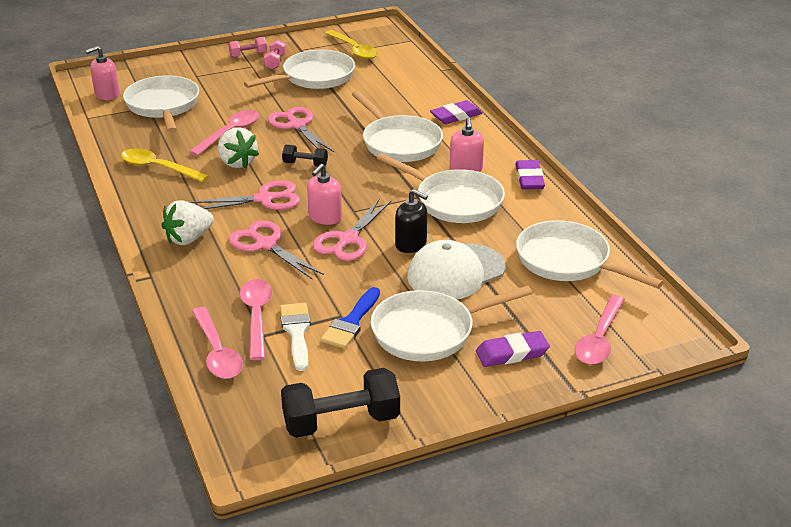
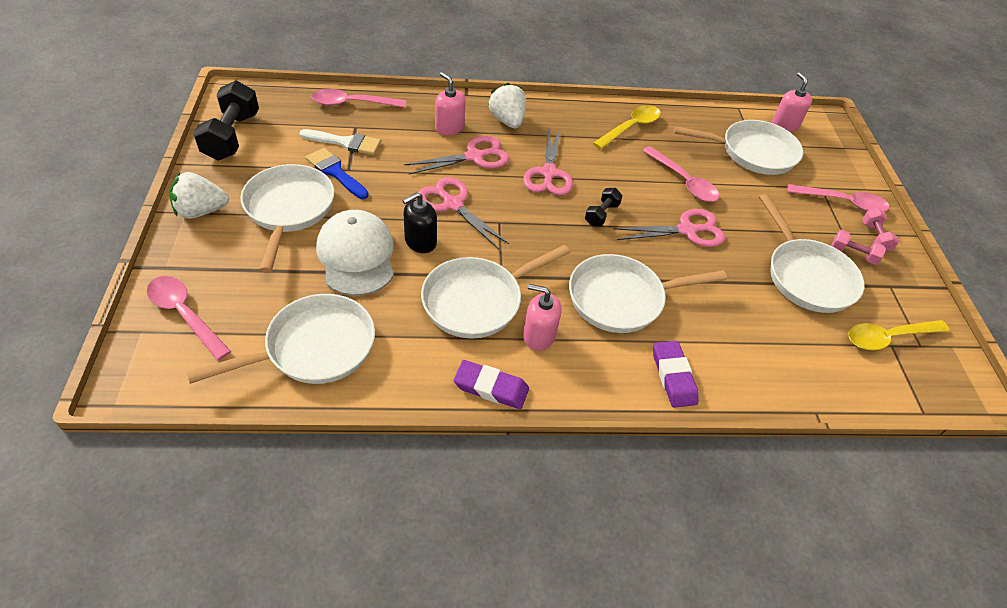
camera: 105 degrees right, 15 degrees up
(237, 162) = (622, 173): white strawberry -> white strawberry (201, 211)
(257, 317) = (379, 129): pink spoon -> pink spoon (842, 202)
(325, 217) = (498, 201): pink soap dispenser -> pink soap dispenser (449, 127)
(512, 353) = (220, 248): purple eraser -> none

